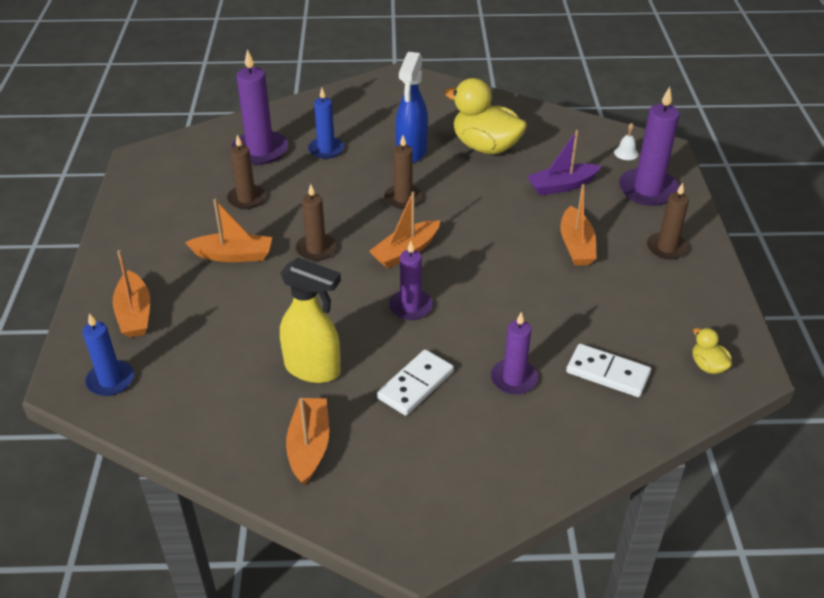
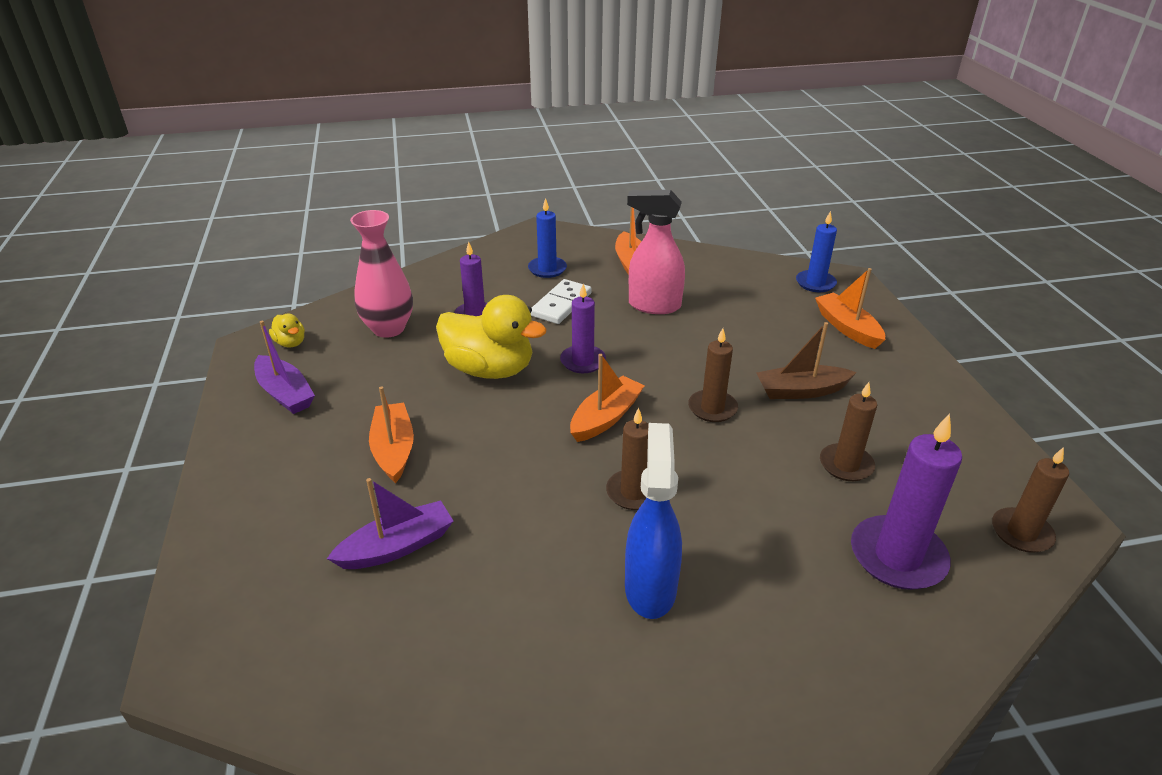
camera: 170 degrees right, 5 degrees down
(233, 255) = (801, 391): orange boat -> brown boat
(313, 369) = (653, 305): yellow spray bottle -> pink spray bottle
(326, 149) = (794, 573): blue candle -> blue candle (547, 269)
(485, 147) = (523, 620): yellow duck -> yellow duck (490, 369)
(607, 373) = (388, 328): white domino -> pink vase
(626, 153) = (265, 641): white bell -> none
(648, 190) = (260, 557): purple candle -> none
(666, 248) = (275, 460): brown candle -> brown candle (1021, 533)
(685, 305) = (285, 393): none -> purple boat

